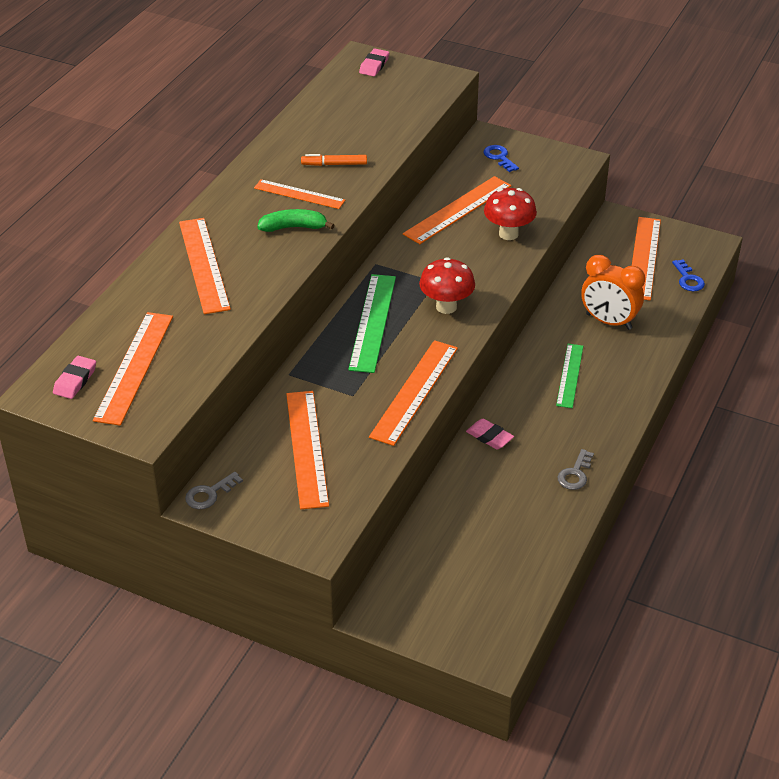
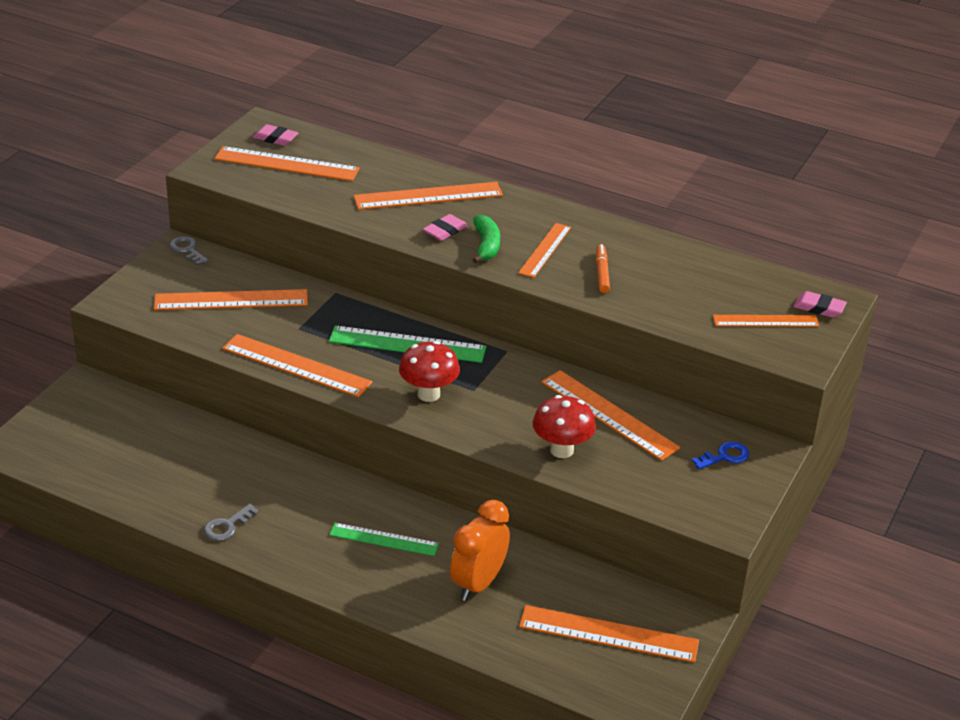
camera: 90 degrees right, 5 degrees down
(395, 89) = (765, 321): none -> orange ruler
(489, 437) = (294, 470): pink eraser -> pink eraser (445, 231)
(575, 474) = (227, 526): grey key -> grey key turned 75 degrees counterclockwise
(688, 279) = (563, 671): blue key -> none

